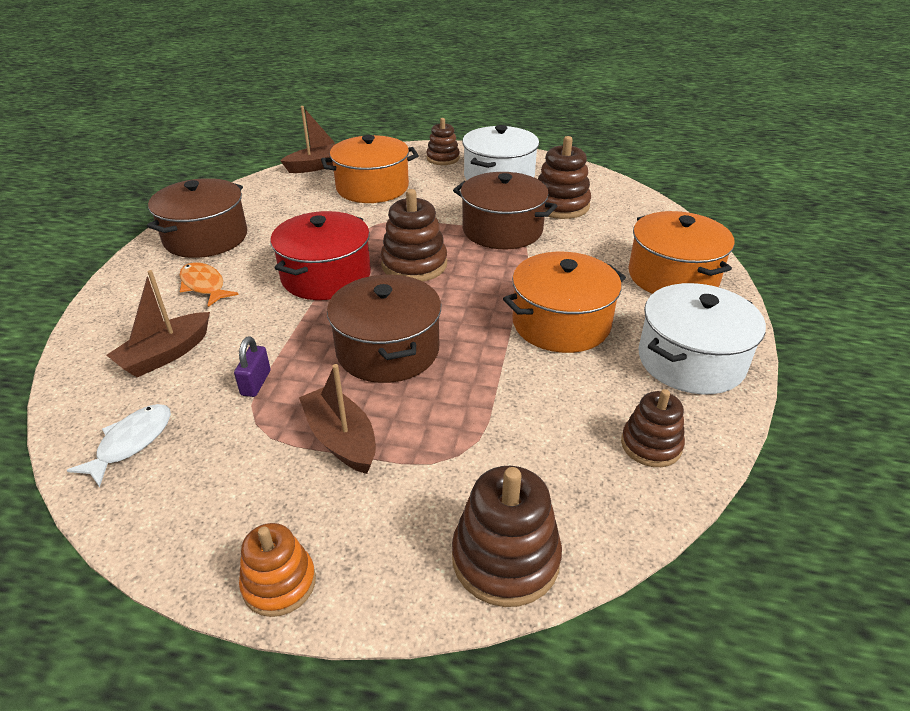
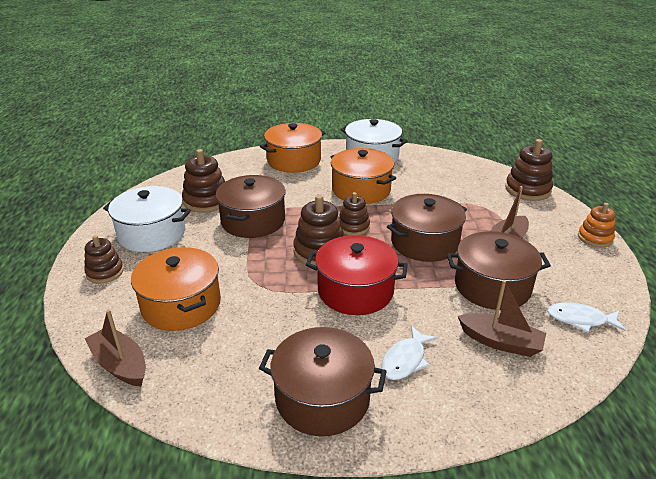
camera: 105 degrees left, 5 degrees down
(204, 285) = (405, 360): orange fish -> white fish
(256, 383) = (492, 286): purple padlock -> brown pot
(651, 445) = (438, 164): brown stacking toy -> brown stacking toy (353, 227)

